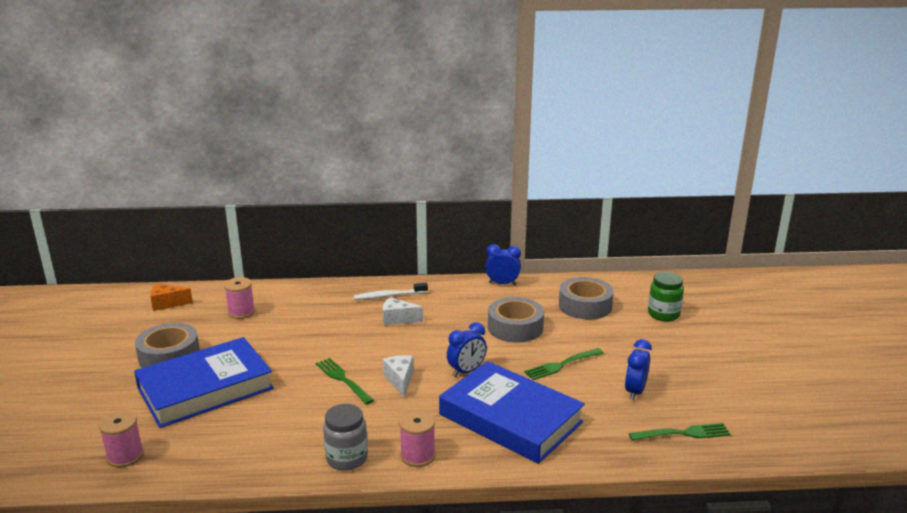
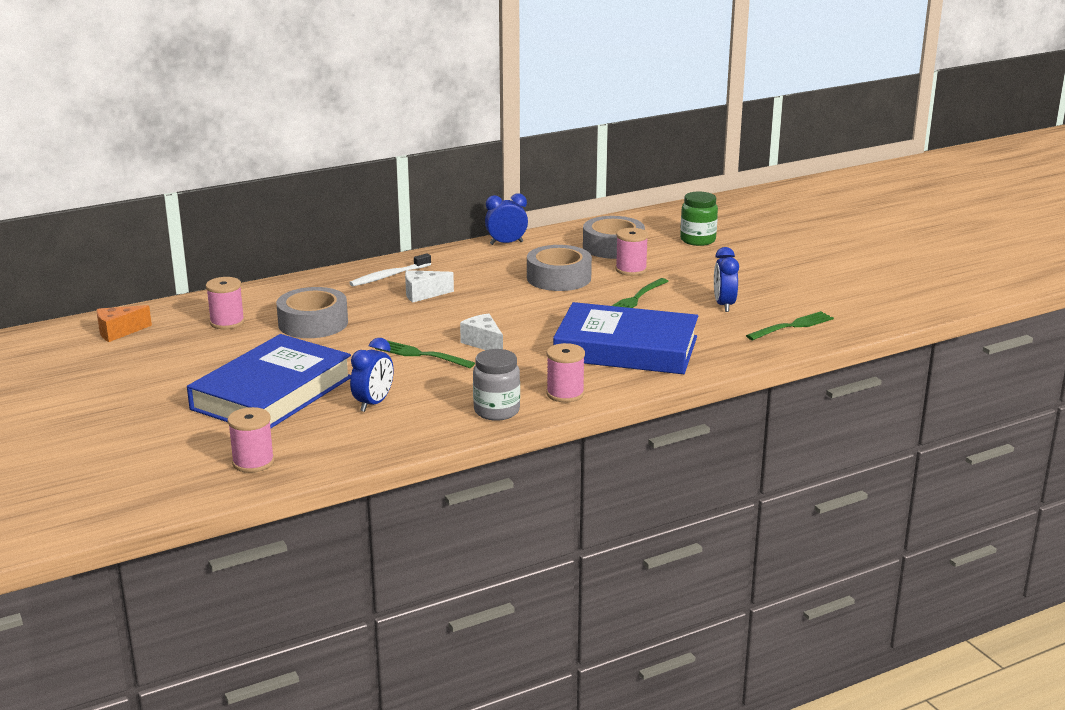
camera: 25 degrees left, 0 degrees up
(169, 356) = (189, 376): grey tape -> grey tape (313, 323)
(466, 371) = (545, 322): blue clock -> blue clock (373, 403)
(581, 333) = (631, 270): none -> pink spool

